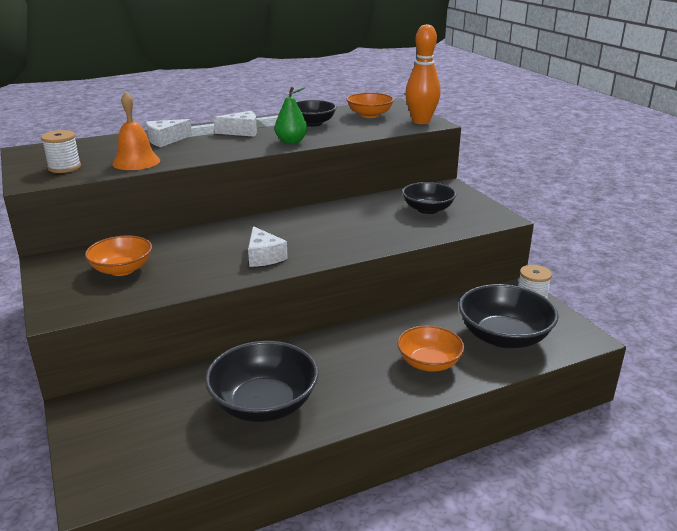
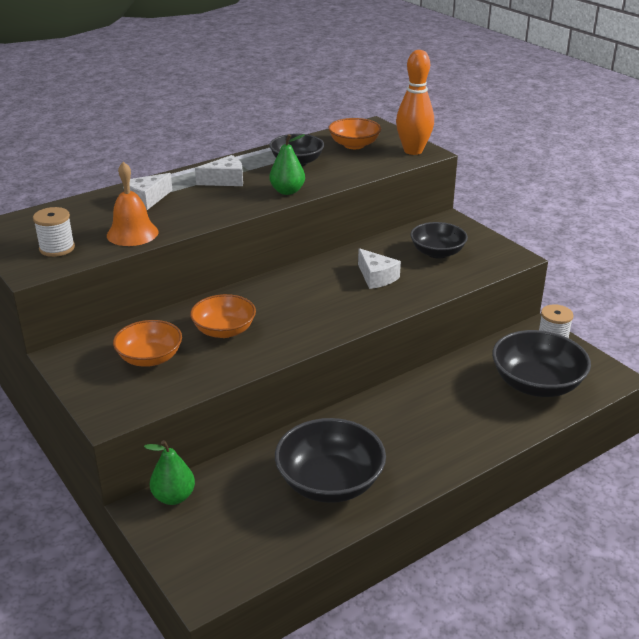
camera: 10 degrees left, 5 degrees up
(110, 399) = (173, 497): none -> green pear
(264, 256) = (292, 327): white cheese -> white cheese (376, 277)
(429, 363) = (473, 420): orange bowl -> orange bowl (224, 330)

